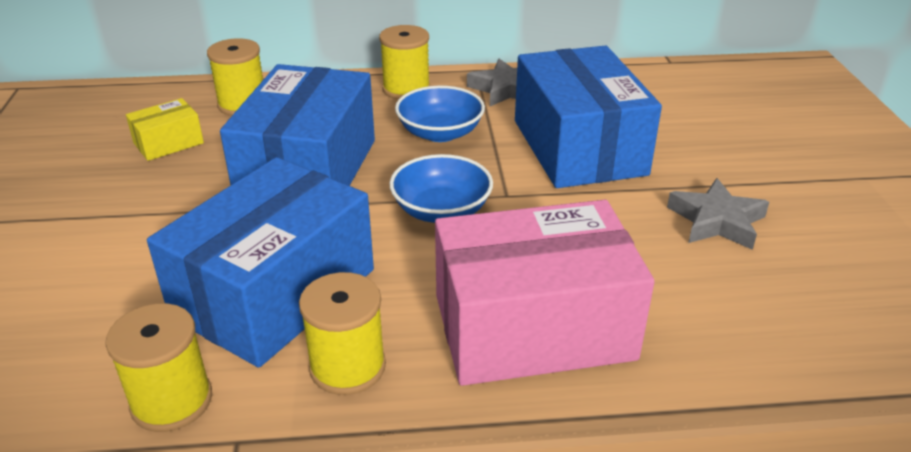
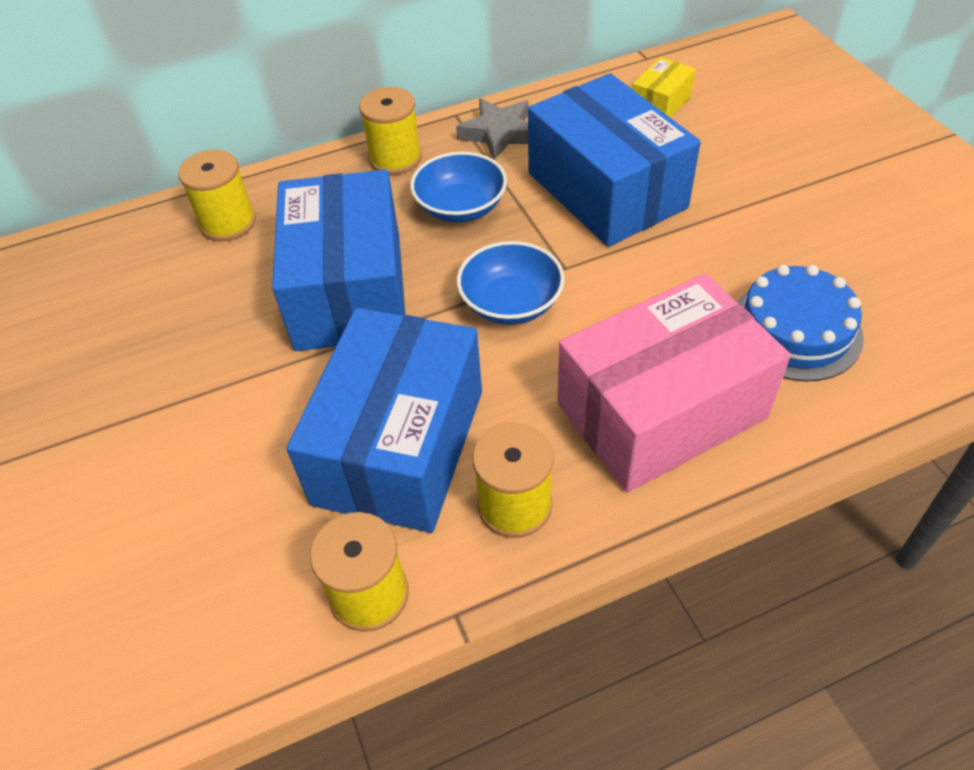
camera: 15 degrees left, 15 degrees up
(168, 143) = (175, 295): yellow box -> yellow box (660, 104)
(706, 294) = (794, 330): none -> blue cake
(716, 221) = (770, 245): grey star -> none

